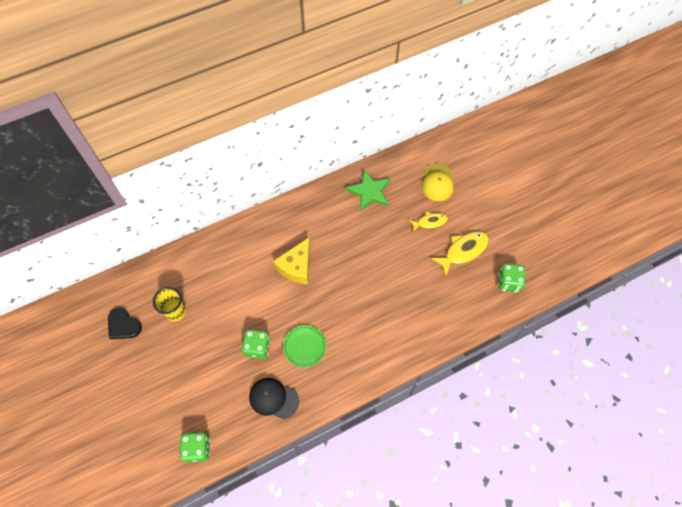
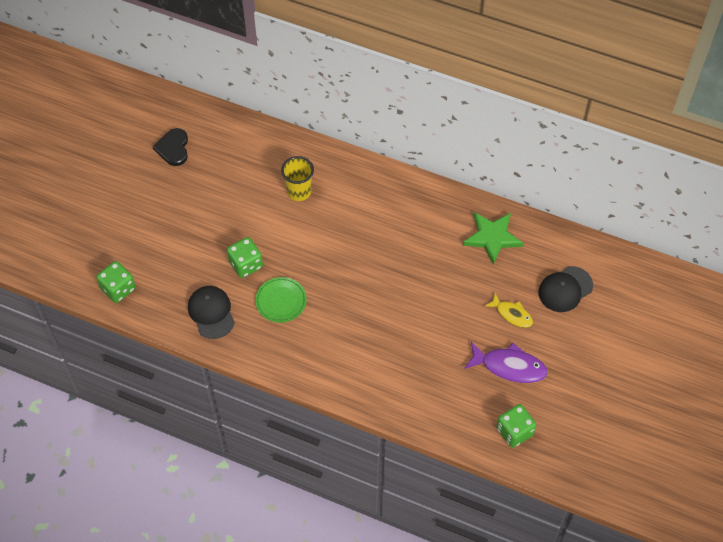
camera: 50 degrees right, 5 degrees down
(175, 311) = (220, 176): yellow cup -> yellow cup (299, 191)
(296, 267) = (352, 236): yellow cheese -> none
(437, 182) = (565, 289): yellow cap -> black cap
(463, 251) = (509, 366): yellow fish -> purple fish

